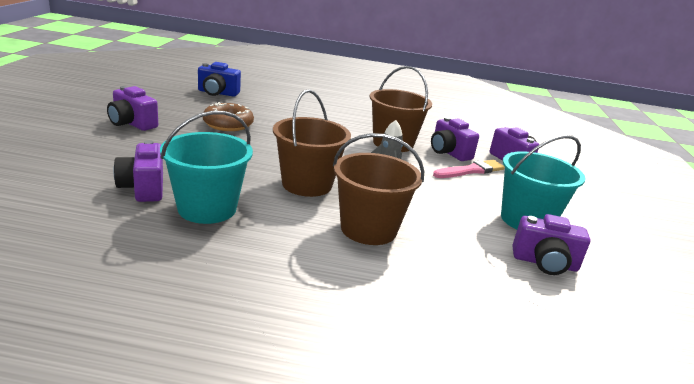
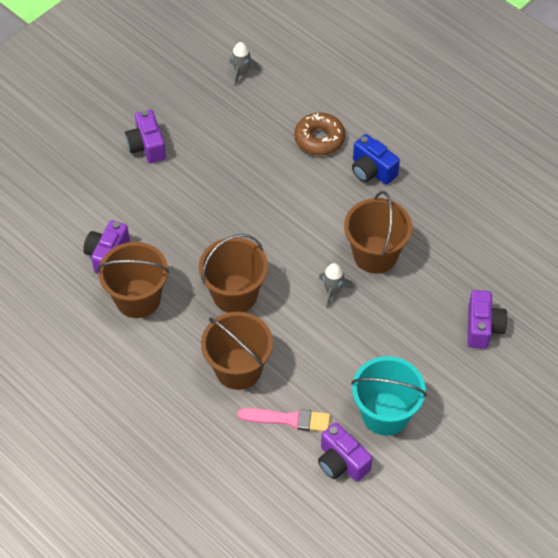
camera: 40 degrees right, 30 degrees up
(188, 86) = (241, 72): none -> grey rocket
(207, 208) = (138, 298): turquoise bucket -> brown bucket
(217, 93) = (263, 96): blue camera -> blue camera (372, 170)
(228, 124) = (232, 170): brown donut -> brown donut (319, 139)
(448, 153) = (422, 290): purple camera -> none
(470, 170) = (412, 327): pink brush -> pink brush (288, 419)

